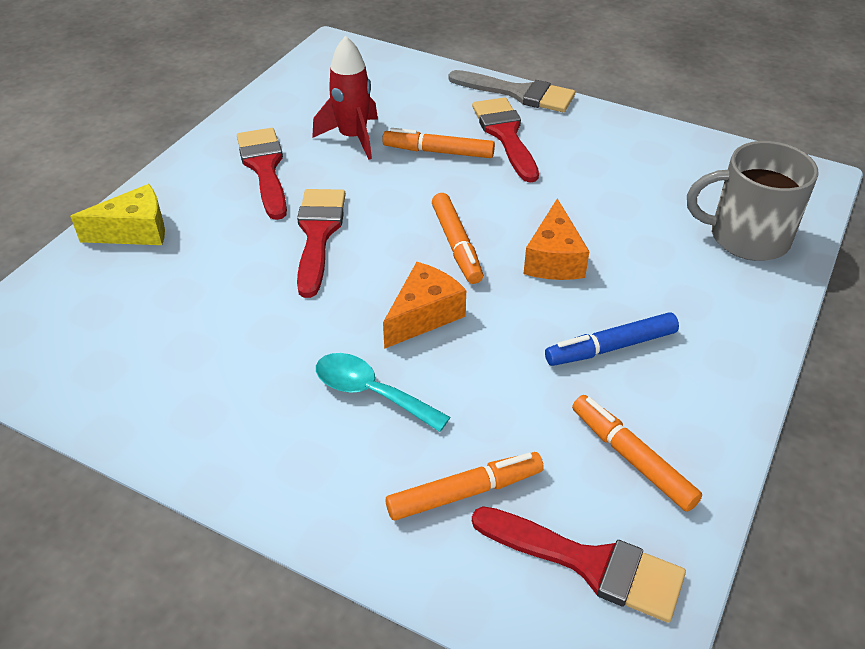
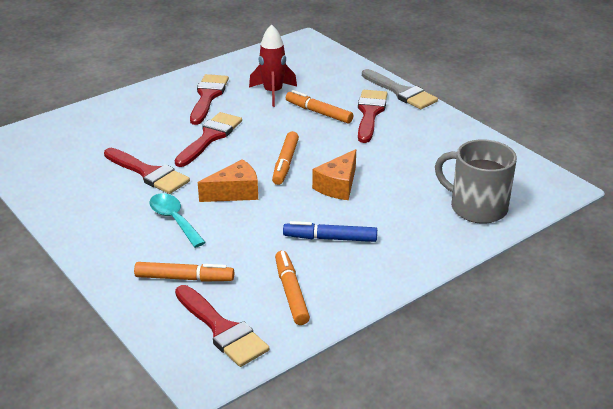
camera: 25 degrees right, 10 degrees down
(135, 231) = (112, 111): yellow cheese -> none
(271, 323) = (148, 173): none -> red brush

